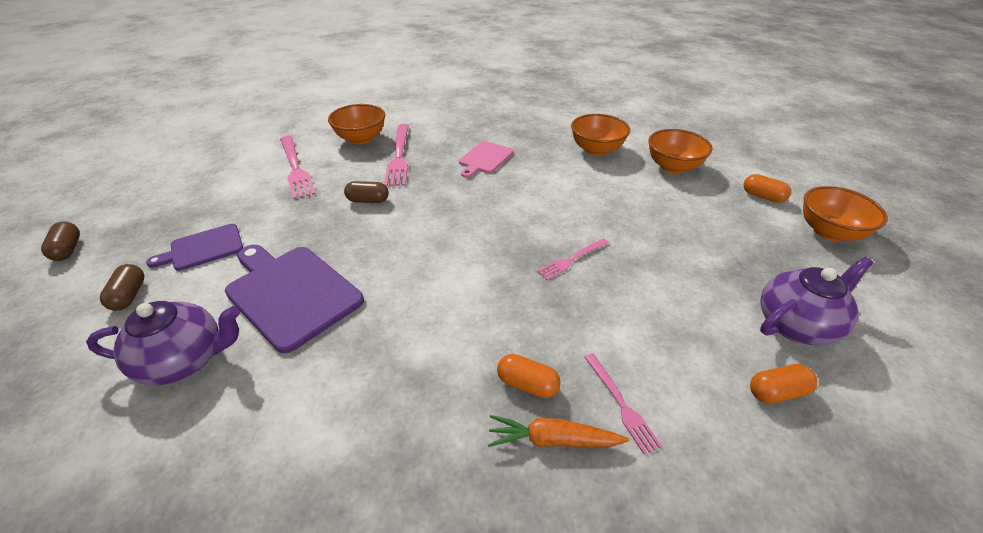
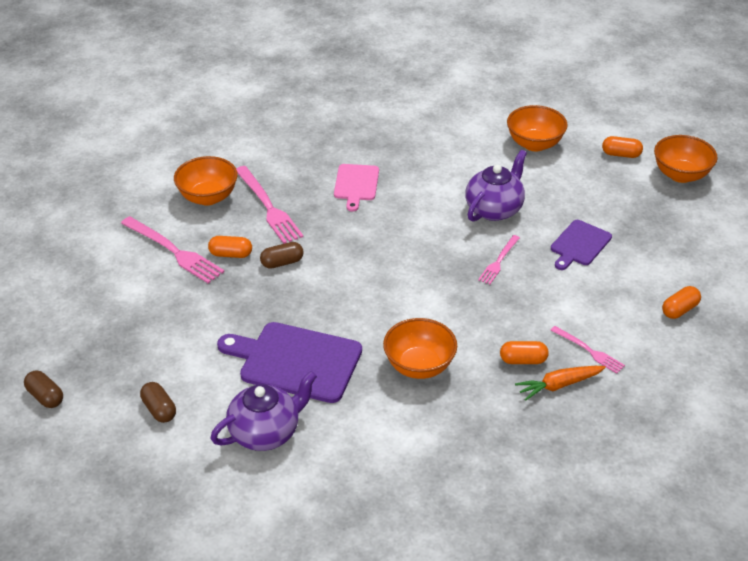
camera: 25 degrees left, 0 degrees up
(203, 248) = (175, 353): purple cutting board -> purple cutting board (579, 244)
(334, 182) = (231, 254): none -> orange capsule
(596, 150) = (455, 143): orange bowl -> orange bowl (419, 366)
(796, 324) = (678, 260): purple teapot -> purple teapot (494, 209)

